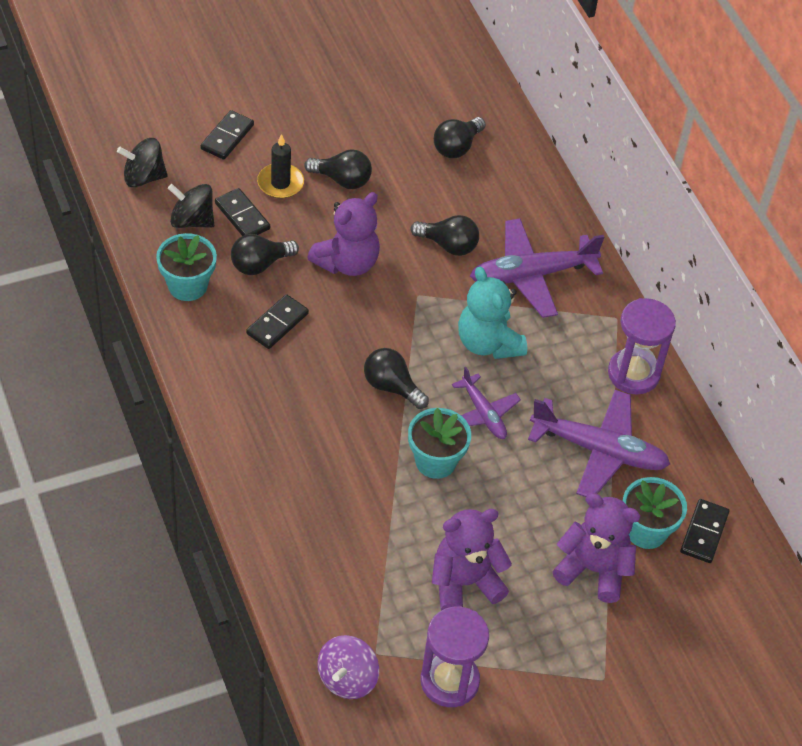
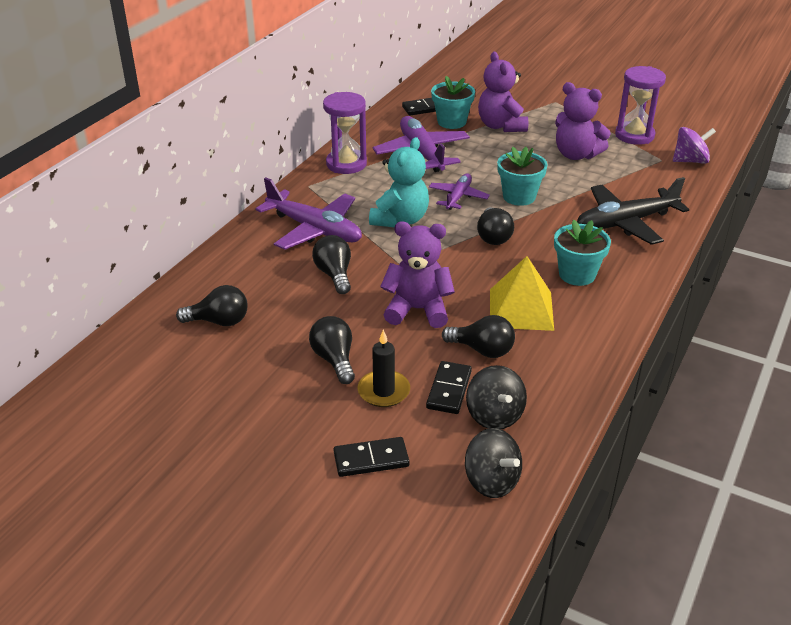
camera: 125 degrees left, 15 degrees down
(187, 285) = (558, 373): turquoise flower pot -> turquoise flower pot (577, 274)
(277, 324) = (521, 309): black domino -> yellow pyramid
(307, 505) = (625, 223): none -> black plane

